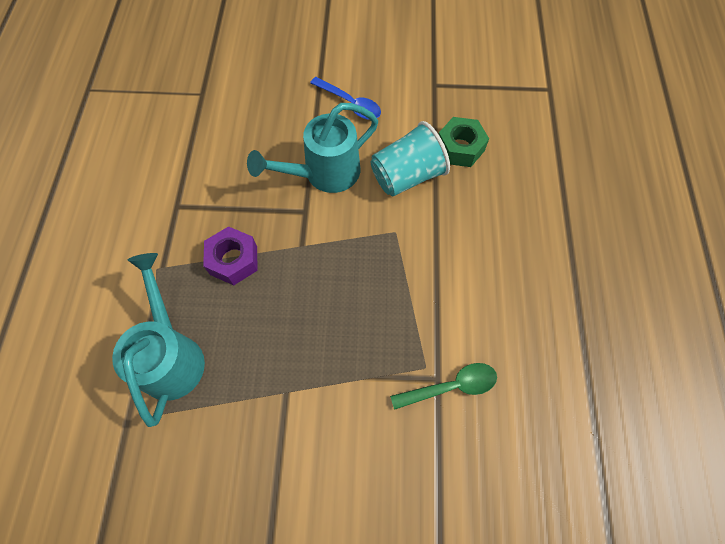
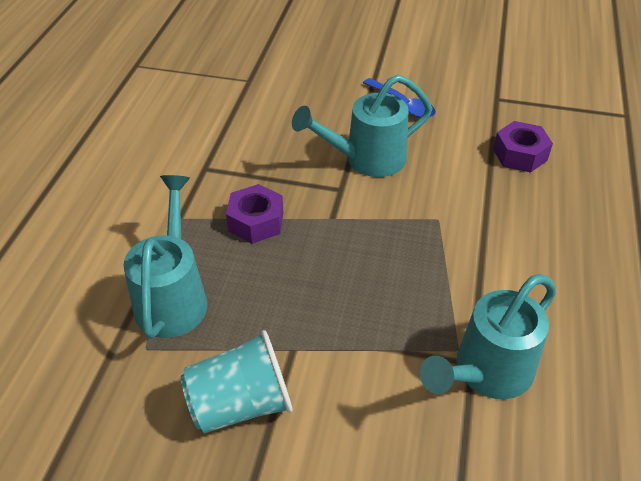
camera: 10 degrees right, 20 degrees down
(407, 176) = (457, 172): turquoise cup -> turquoise cup (240, 404)
(450, 386) = (486, 372): green spoon -> turquoise watering can
(460, 148) = (520, 154): green nut -> purple nut

